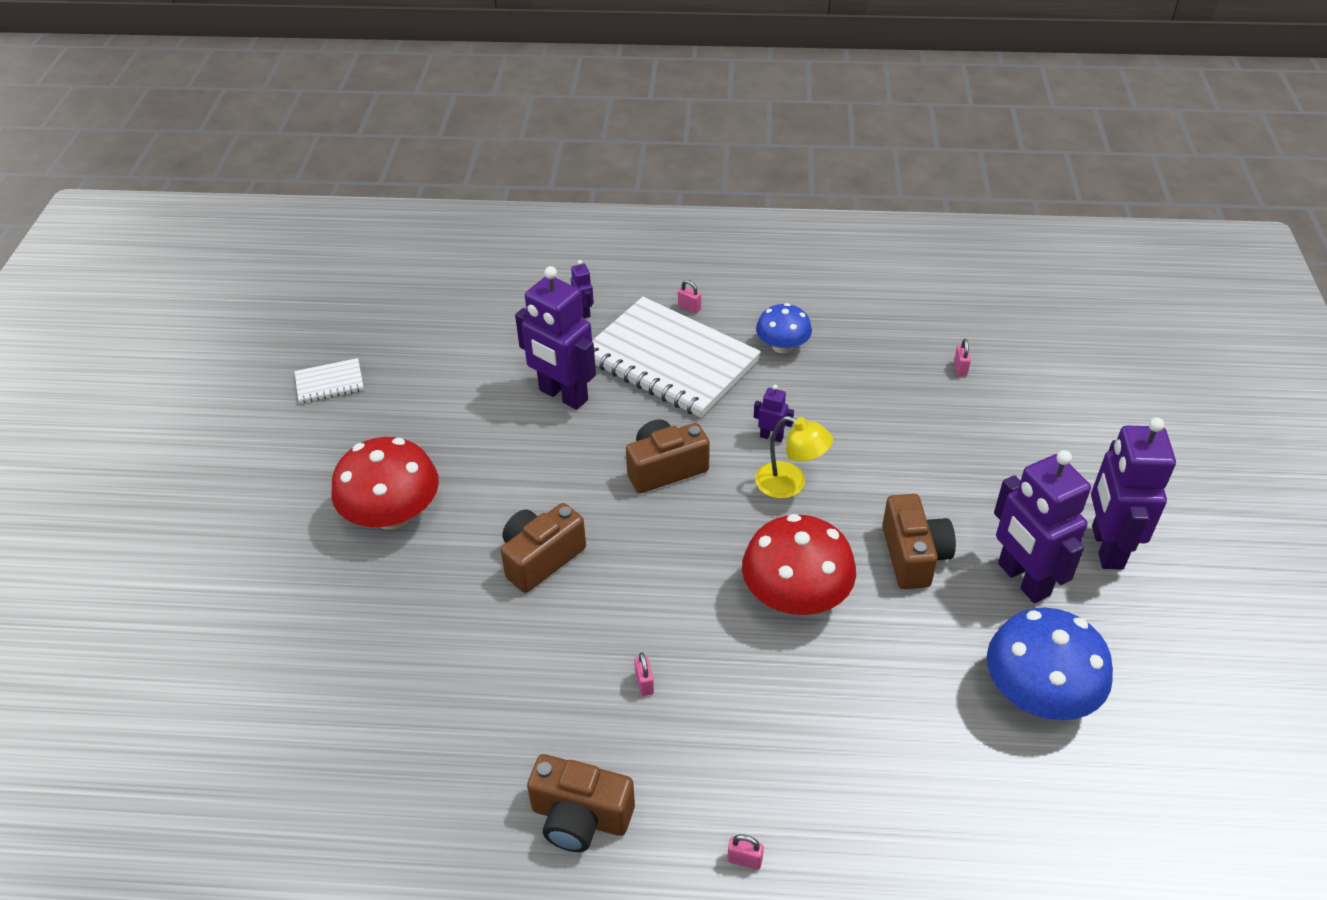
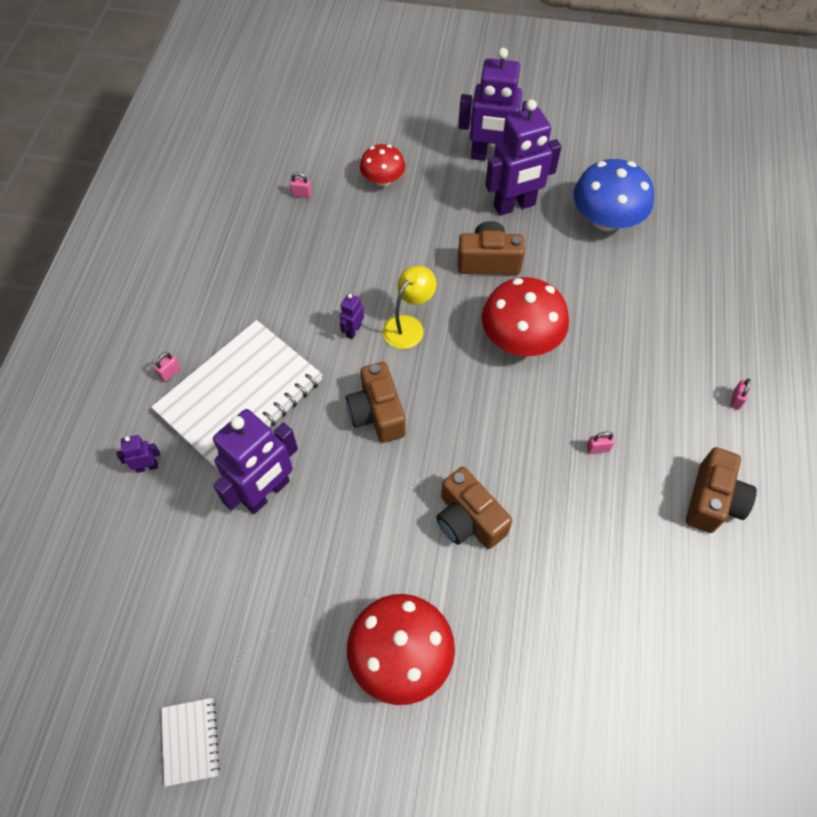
camera: 85 degrees left, 15 degrees up
(782, 346) = (244, 307): blue mushroom -> none
(1014, 438) = (383, 180): none -> red mushroom

